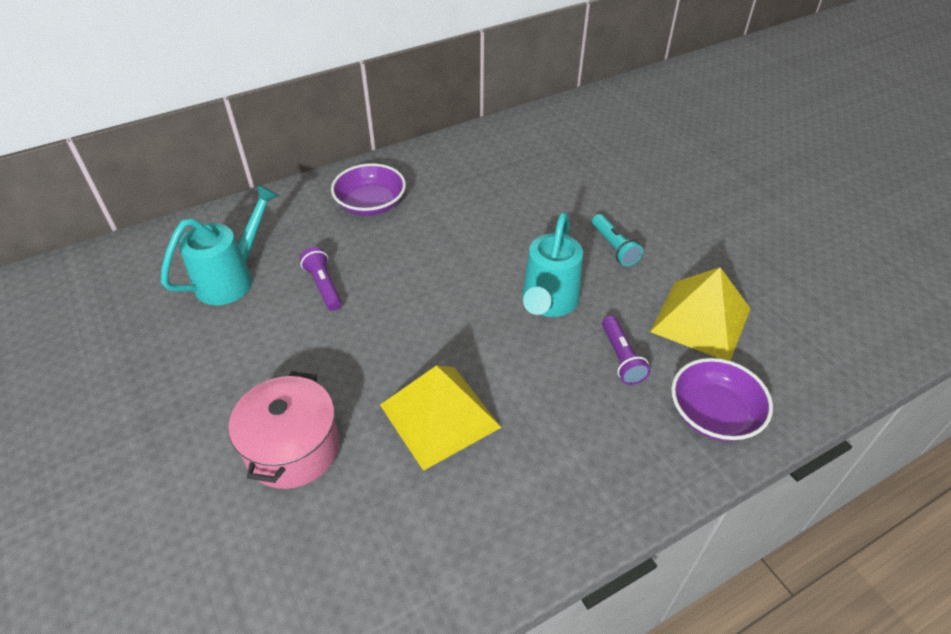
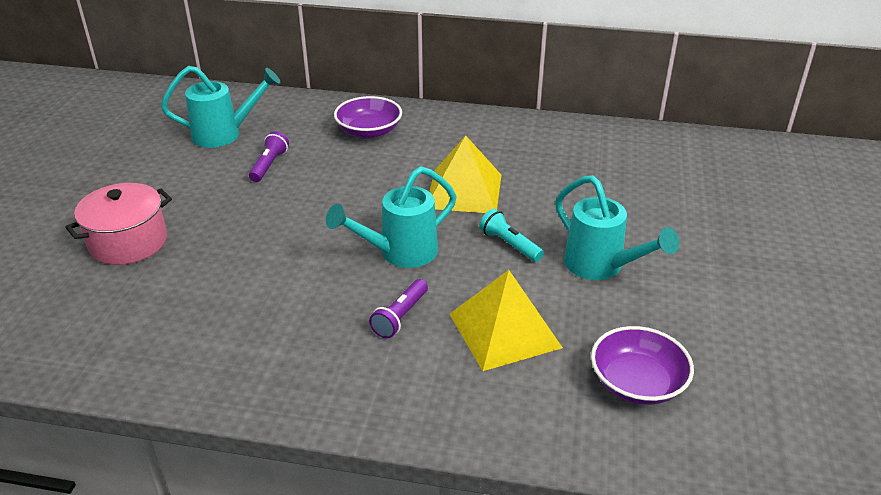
camera: 40 degrees right, 10 degrees down
(439, 415) = (229, 276): yellow pyramid -> yellow pyramid (464, 191)
(614, 247) = (509, 245): turquoise flashlight -> turquoise flashlight turned 120 degrees clockwise
(692, 229) = (601, 267): none -> turquoise watering can
(713, 414) = (414, 394): purple bowl -> purple bowl (637, 382)

